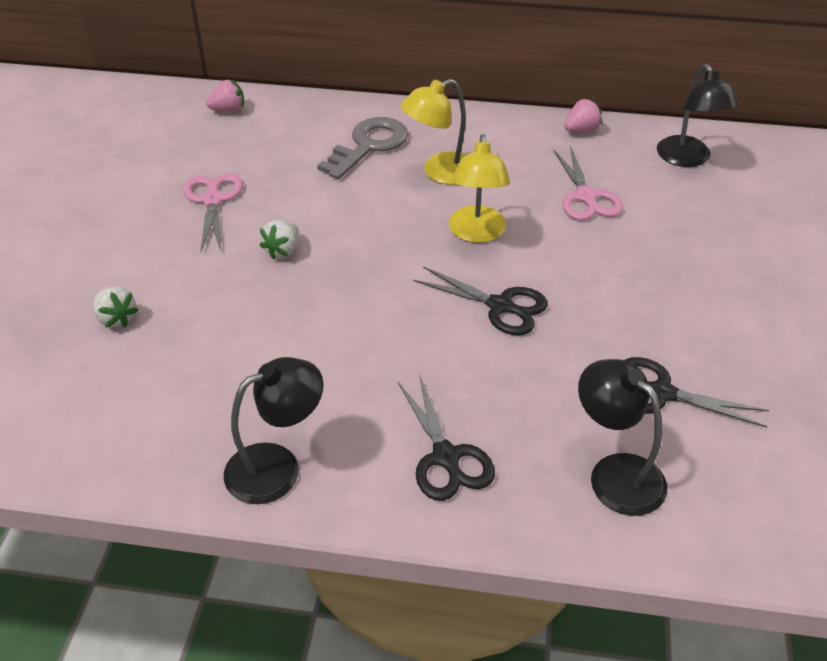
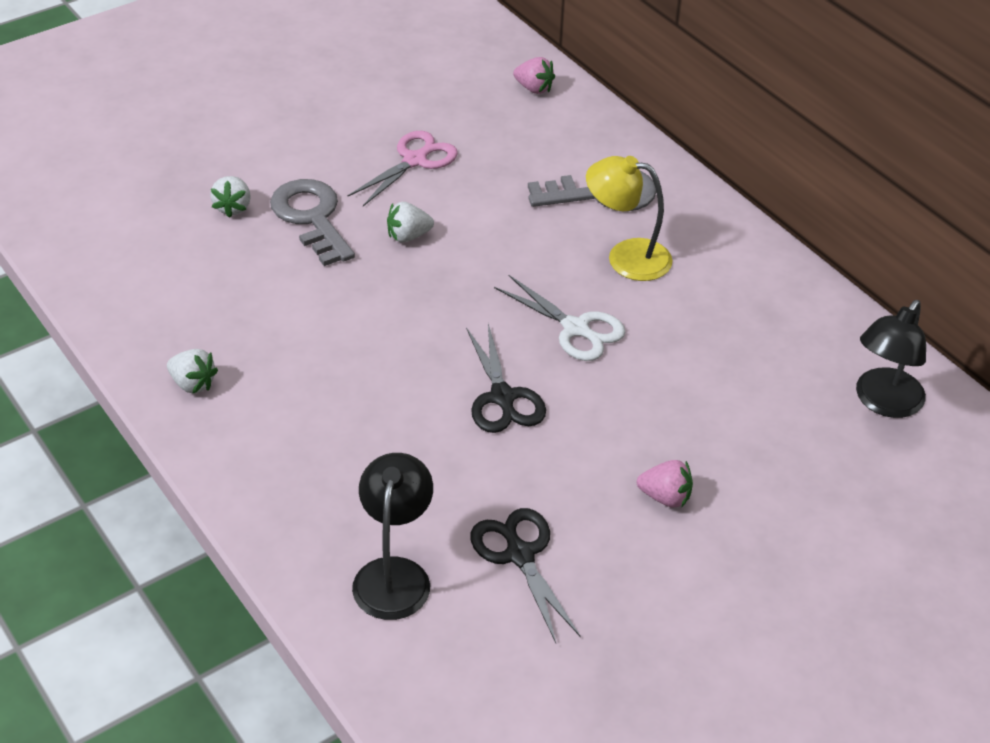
camera: 45 degrees right, 0 degrees up
(192, 285) = (311, 217): none -> grey key
(277, 466) = (193, 384): black lamp -> white strawberry
(446, 457) = (301, 466): black scissors -> none
(476, 233) = (575, 328): yellow lamp -> white scissors
(581, 130) = (821, 306): pink strawberry -> pink strawberry (665, 497)
(586, 197) = (721, 366): pink scissors -> none

